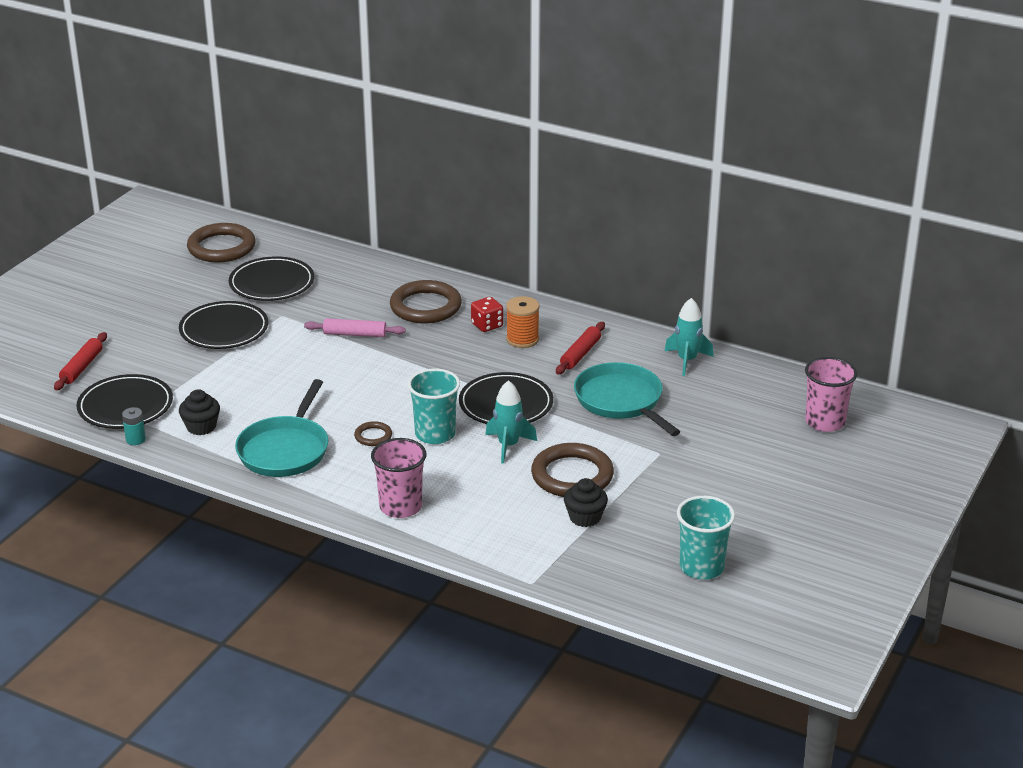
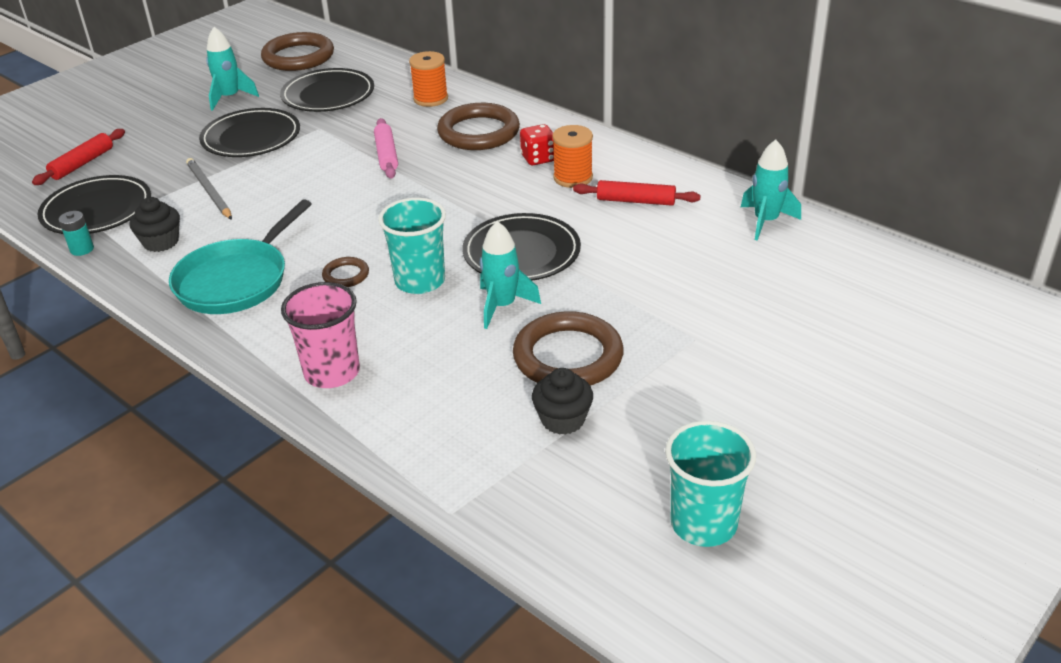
camera: 15 degrees right, 5 degrees up
(180, 293) = (230, 98): none -> turquoise rocket
(216, 380) = (209, 191): none -> grey pencil
(355, 334) = (386, 155): pink rolling pin -> pink rolling pin turned 60 degrees clockwise
(368, 279) = (430, 99): none -> orange spool
(580, 354) = (635, 201): red rolling pin -> red rolling pin turned 60 degrees clockwise
(621, 401) = (666, 264): turquoise pan -> none
(825, 422) = (934, 321): pink cup -> none

